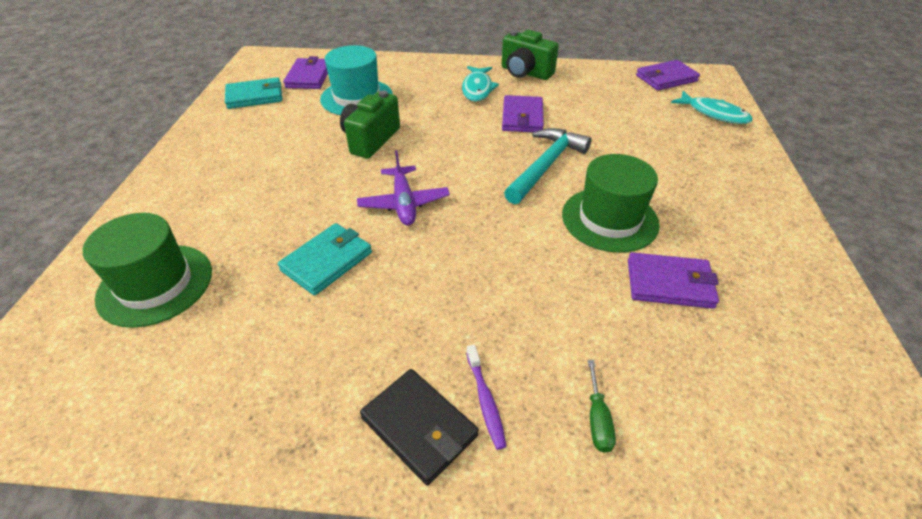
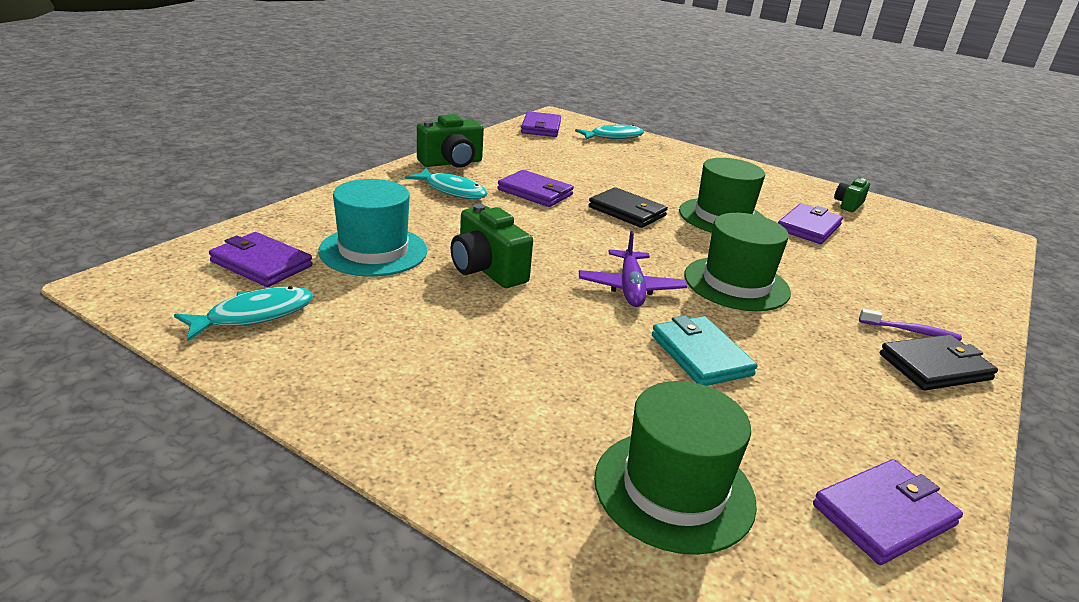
camera: 65 degrees left, 15 degrees down
(159, 400) = (884, 515): none -> purple wallet
(255, 96) = (254, 315): turquoise wallet -> turquoise fish
(404, 203) = (630, 288): purple plane -> purple plane turned 75 degrees clockwise
(469, 256) = (736, 284): none -> green hat
(545, 166) = (627, 211): turquoise hammer -> black wallet
(597, 419) = (934, 297): green screwdriver -> none
(797, 308) = (848, 205): none -> green camera

